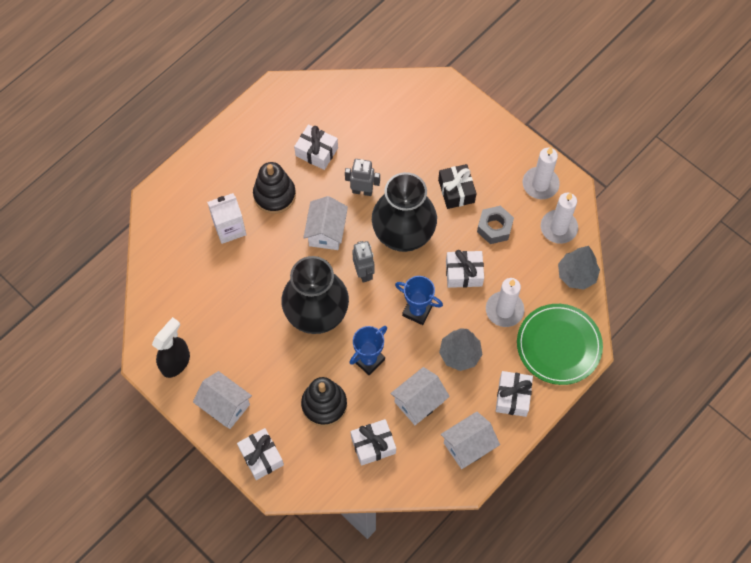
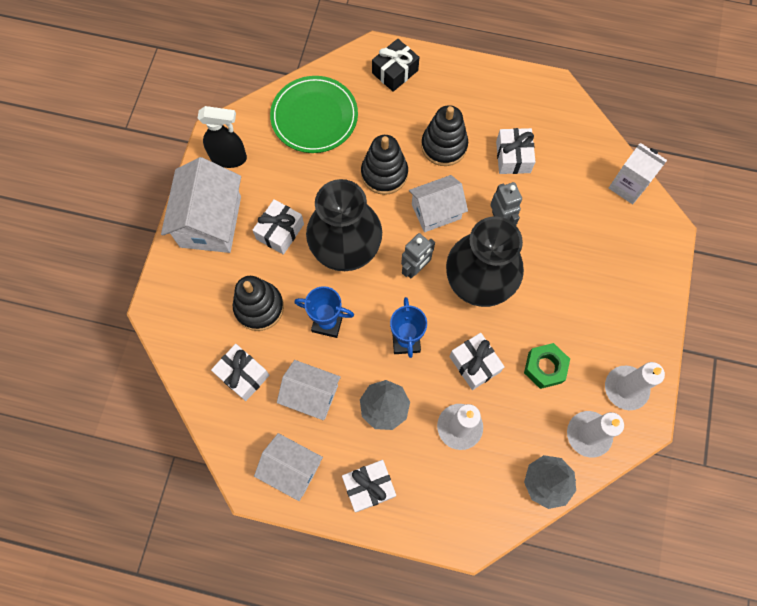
camera: 60 degrees right, 5 degrees up
(225, 405) = (210, 221): white house -> white house, size x1.53
(229, 228) = (385, 127): white carton -> white carton (628, 186)
(261, 457) = (178, 280): white gift -> white gift (280, 231)
(269, 251) = (384, 174): none -> black stacking toy
(456, 191) = (560, 308): black gift -> black gift (395, 72)
(494, 228) = (544, 367): grey nut -> green nut
(558, 345) = (454, 505): green plate -> green plate (314, 116)

